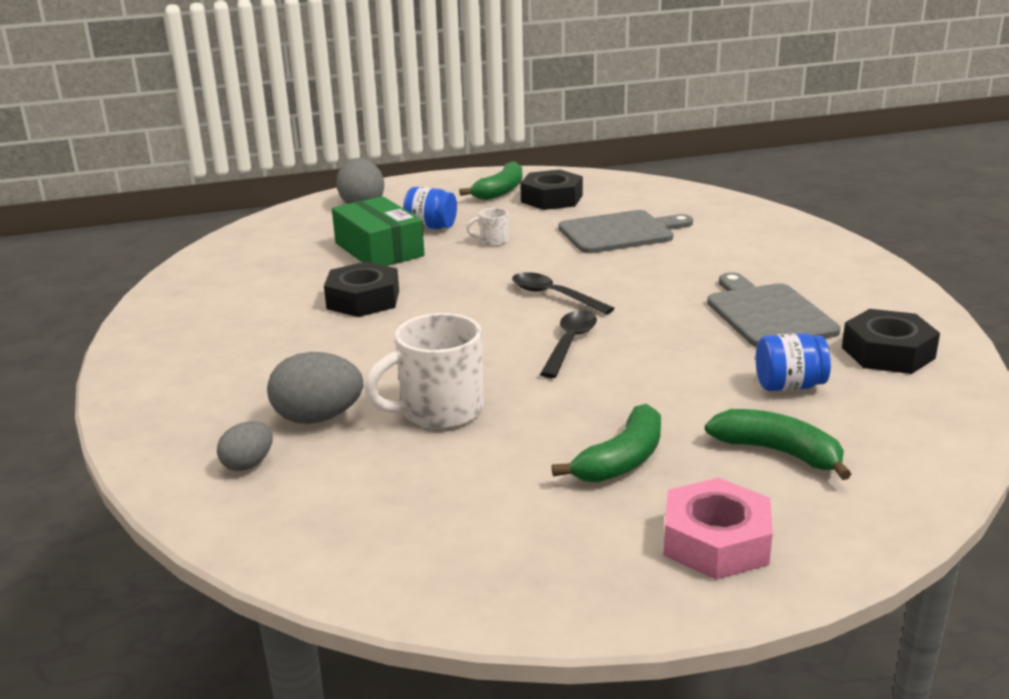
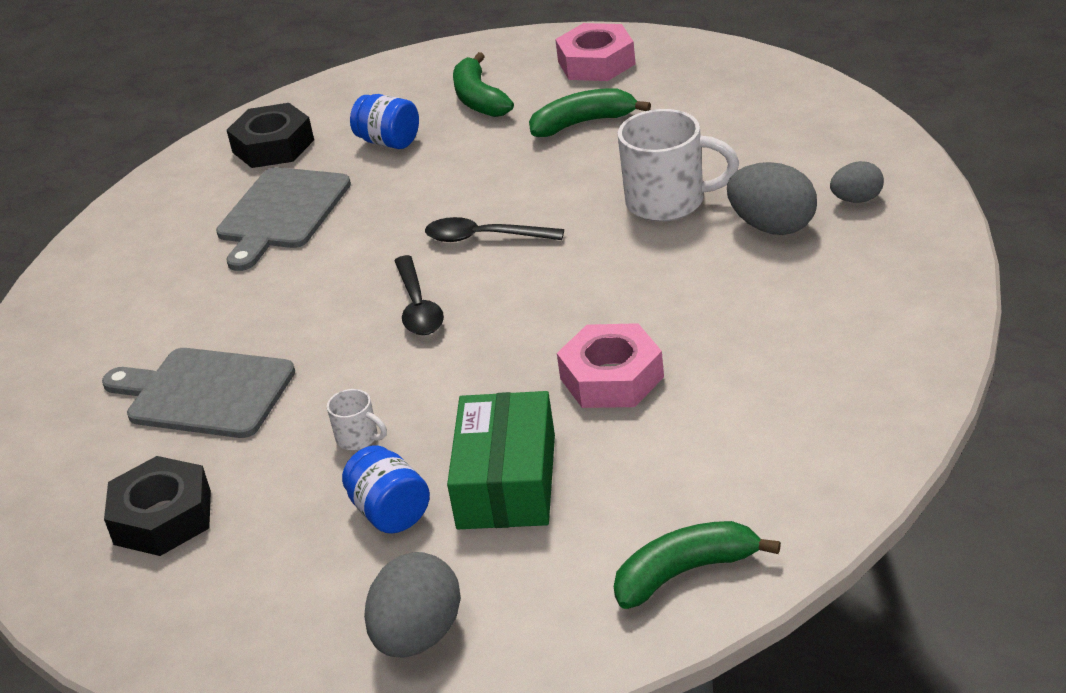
camera: 140 degrees left, 10 degrees up
(363, 300) = (611, 377): black nut -> pink nut
(500, 191) = (192, 579): green banana -> green banana (684, 573)
(570, 343) = (484, 238): black spoon -> black spoon turned 45 degrees clockwise

